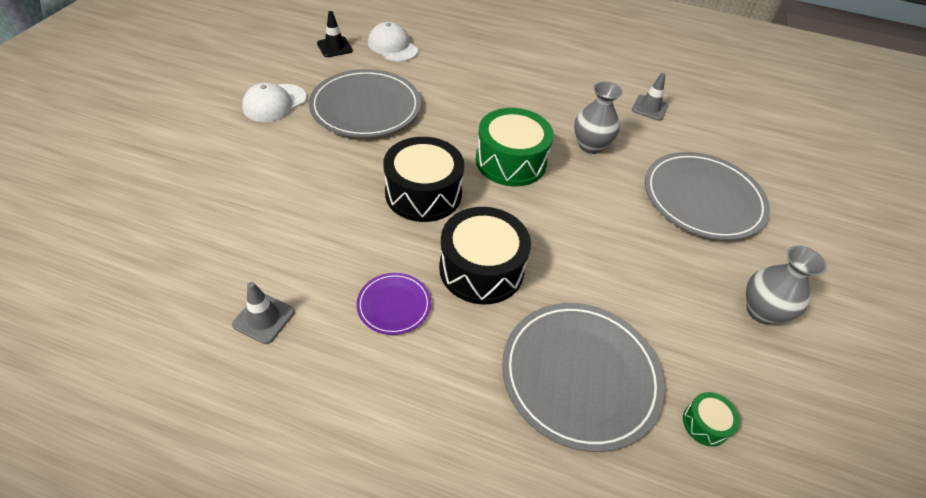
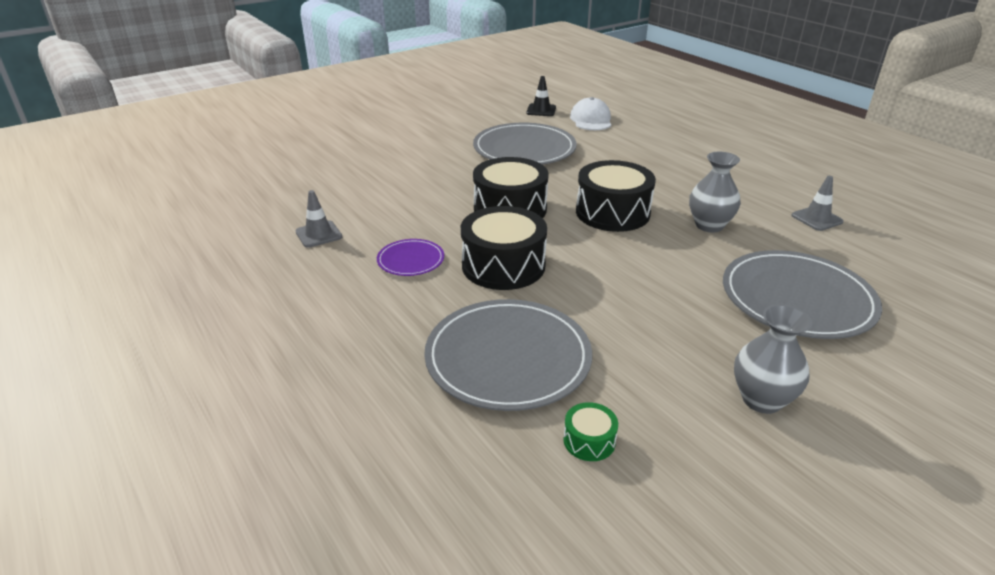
camera: 40 degrees right, 15 degrees down
(274, 103) = (457, 130): white cap -> none
(511, 161) = (612, 212): green drum -> black drum

